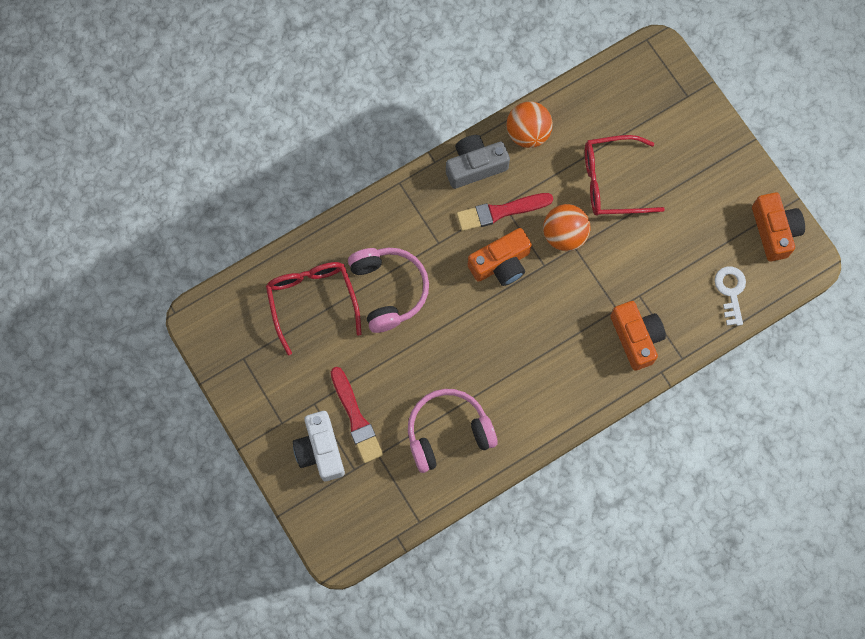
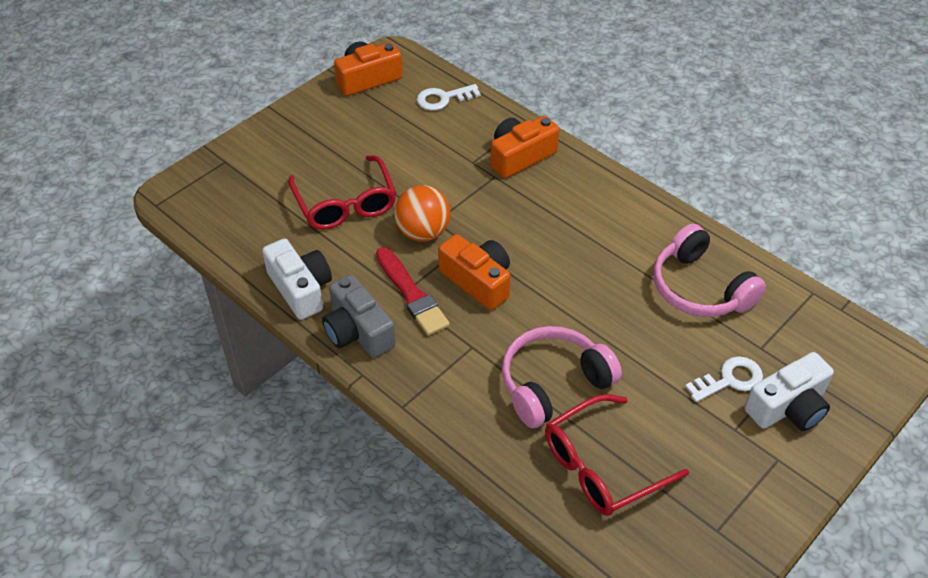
camera: 105 degrees left, 25 degrees down
(356, 418) = (729, 380): red brush -> white key
(527, 133) = (301, 288): orange ball -> white camera

